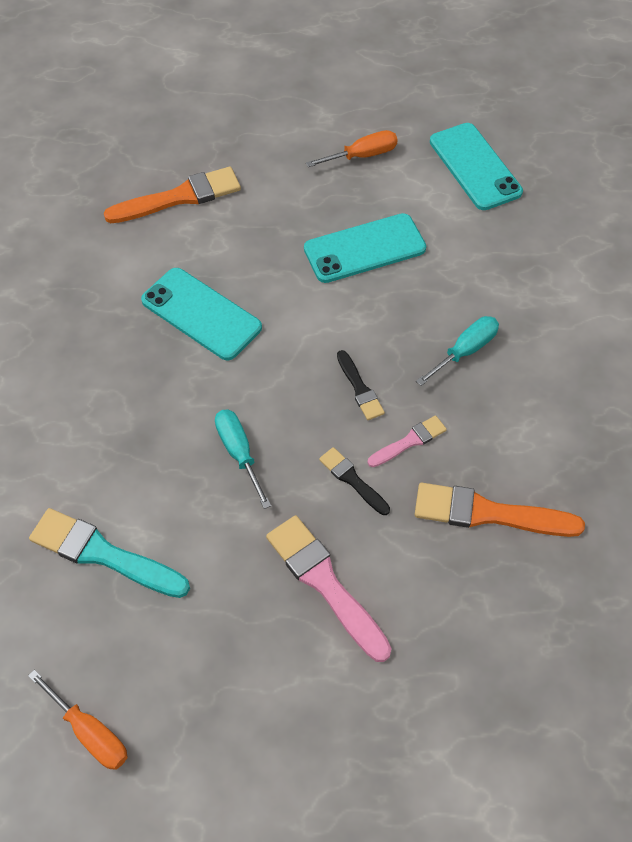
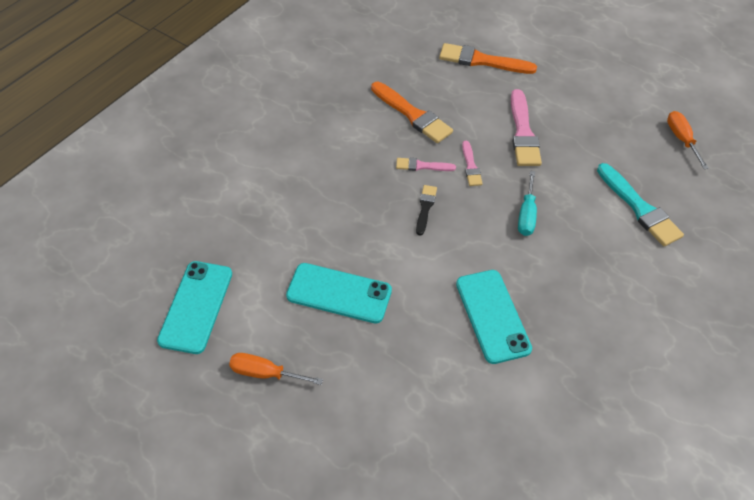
camera: 145 degrees left, 5 degrees down
(180, 197) = (442, 432): orange brush -> orange brush (482, 61)
(352, 480) = (471, 166): black brush -> pink brush
(465, 351) = (342, 191): turquoise screwdriver -> none

